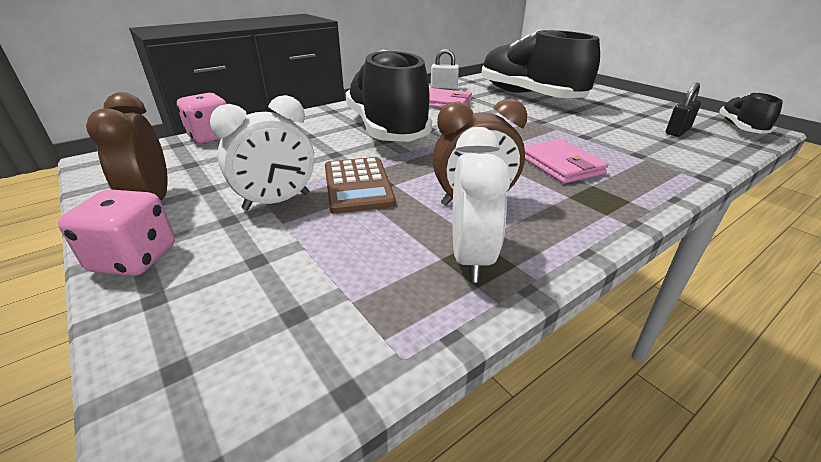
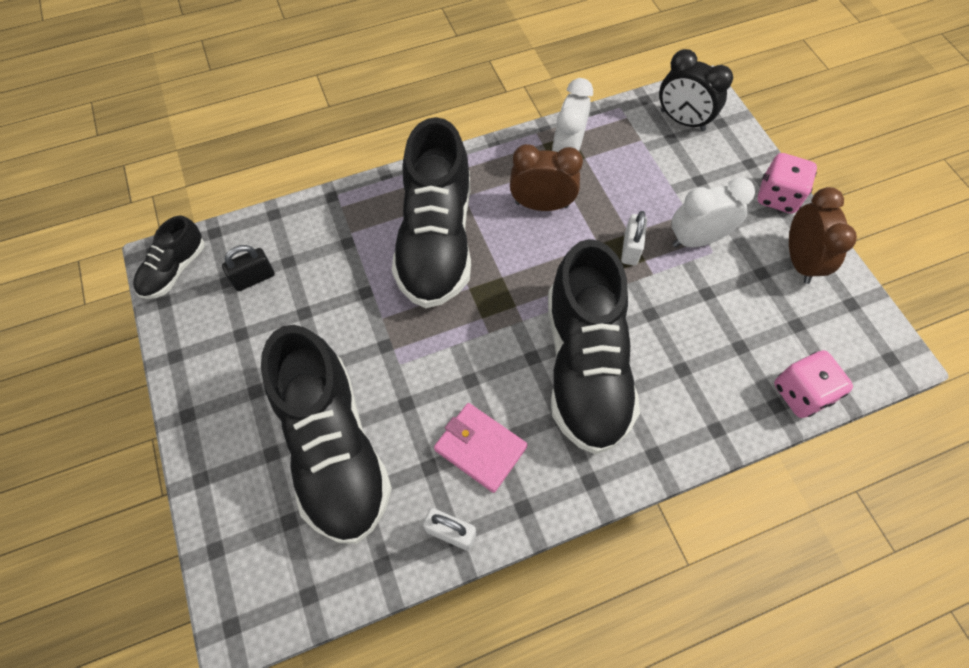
camera: 165 degrees left, 30 degrees up
(264, 355) = (682, 120): none -> black clock
(357, 185) = (630, 249): brown calculator -> white padlock
(561, 165) = (436, 240): pink wallet -> black shoe

